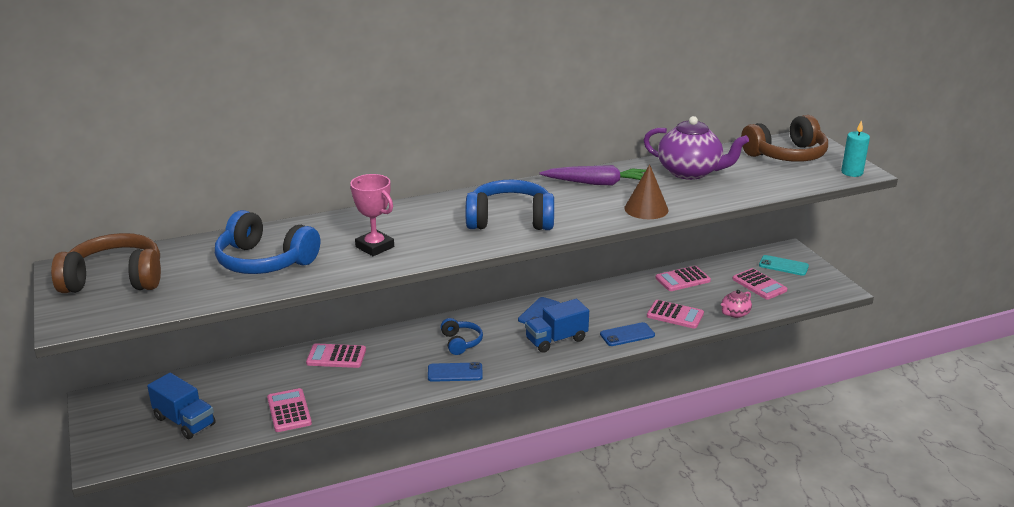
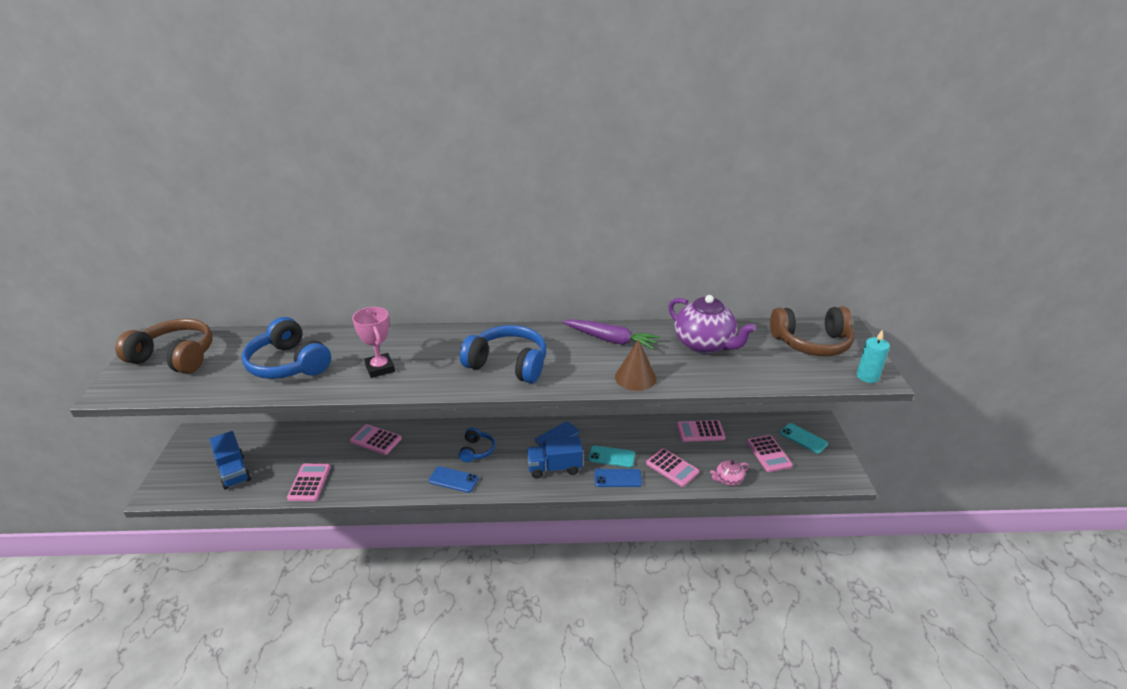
camera: 20 degrees right, 5 degrees up
(608, 318) = (611, 456): none -> turquoise phone

